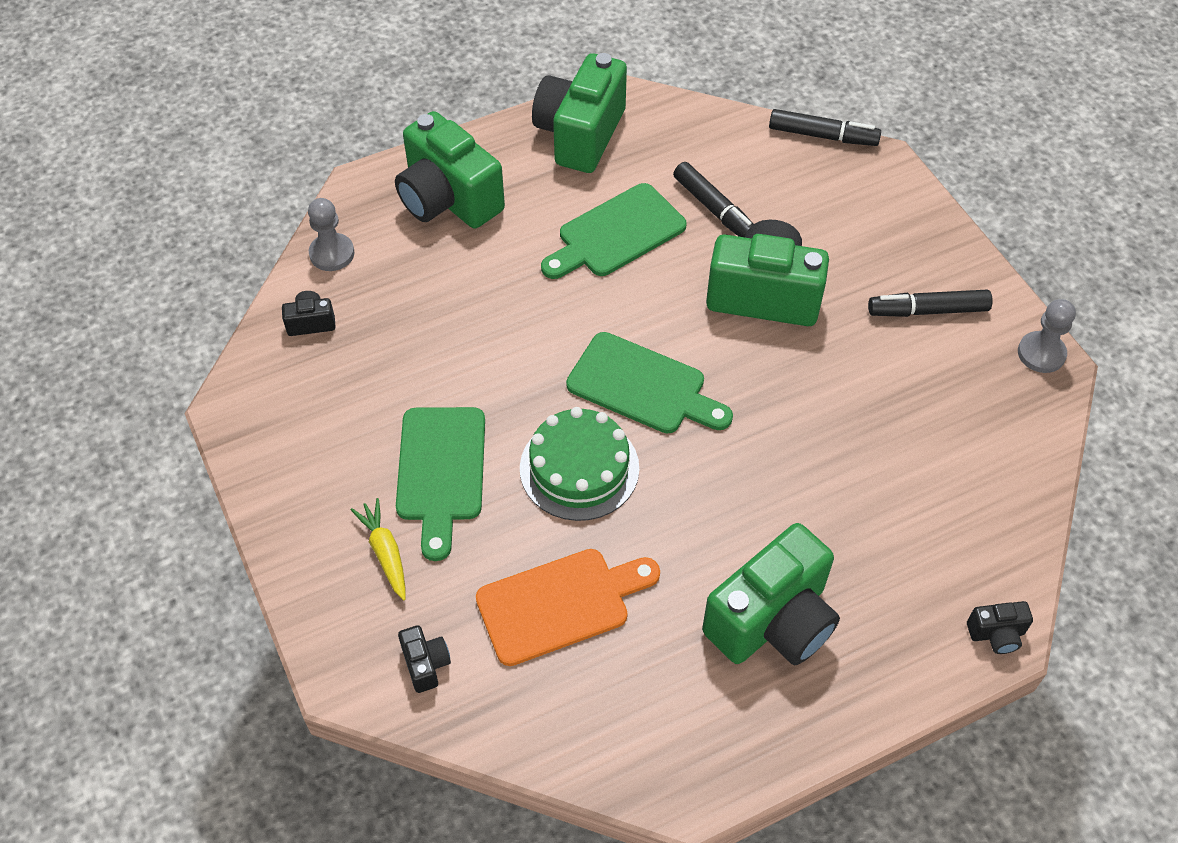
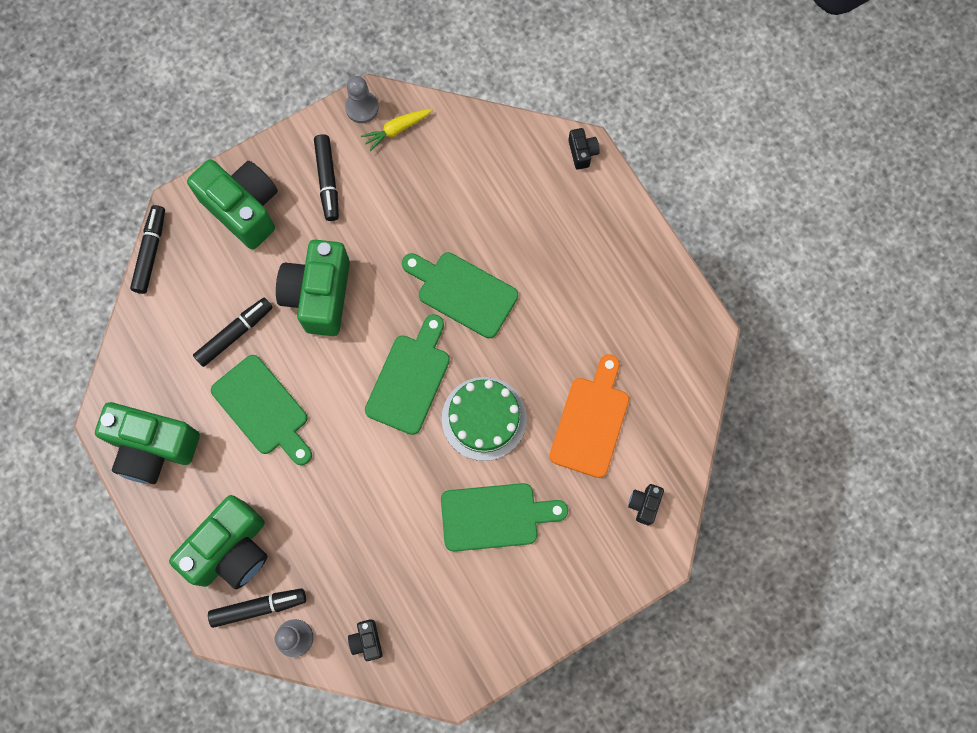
camera: 95 degrees left, 20 degrees up
(375, 222) = (258, 607): none -> black marker
(385, 553) = (565, 545): yellow carrot -> yellow carrot (397, 129)
(425, 664) = (644, 504): black camera -> black camera turned 45 degrees counterclockwise
(560, 604) = (591, 421): orange cutting board -> orange cutting board turned 45 degrees clockwise
(765, 456) = (462, 292): none -> green cutting board
(772, 621) = (588, 286): green camera -> green camera (243, 208)

